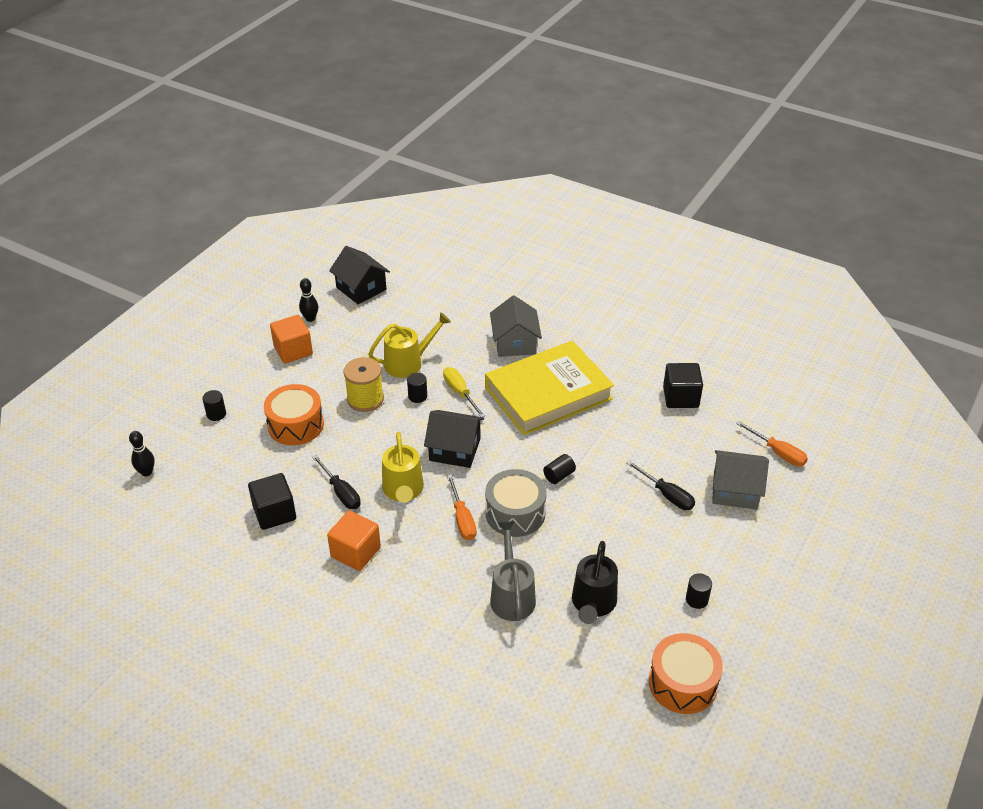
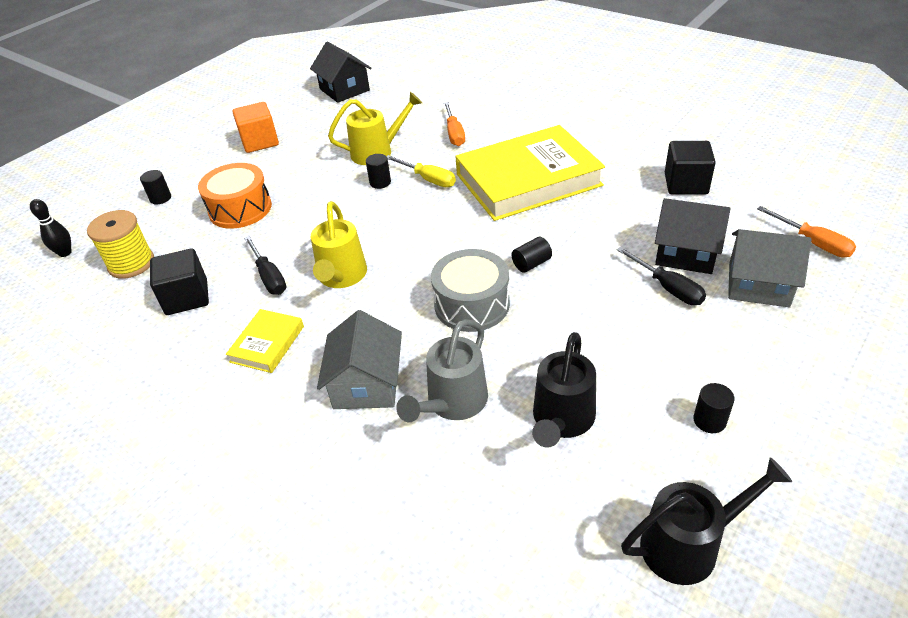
camera: 10 degrees right, 0 degrees up
(310, 318) = (286, 115): black bowling pin -> none
(355, 552) = (267, 344): orange cube -> yellow book
(365, 399) = (322, 185): yellow spool -> yellow spool (131, 264)
(454, 449) = (411, 234): black house -> black house (686, 253)
(460, 393) = (428, 179): yellow screwdriver -> yellow screwdriver turned 150 degrees clockwise
(462, 519) = (405, 309): orange screwdriver -> orange screwdriver (454, 133)
(511, 595) = (452, 404): grey watering can -> grey watering can turned 150 degrees counterclockwise
(515, 343) = (497, 134): grey house -> grey house (366, 384)
(682, 683) = (689, 544): orange drum -> black watering can

